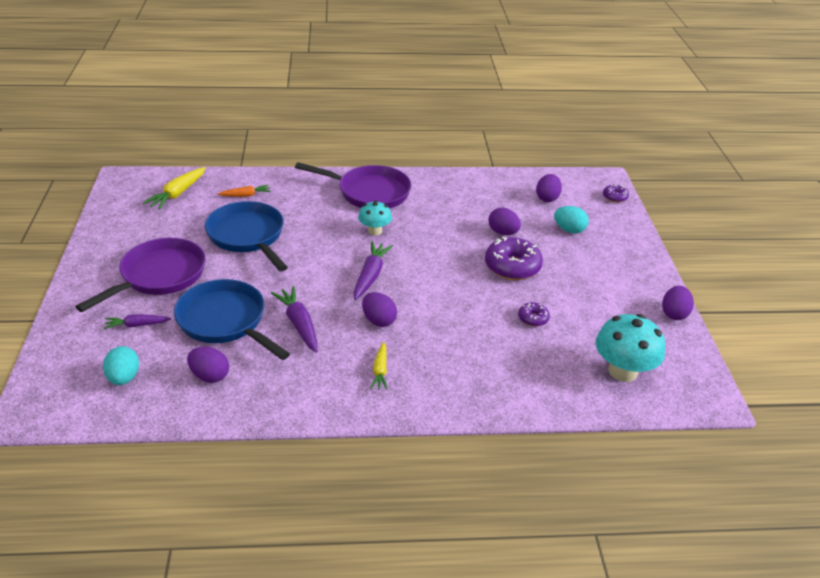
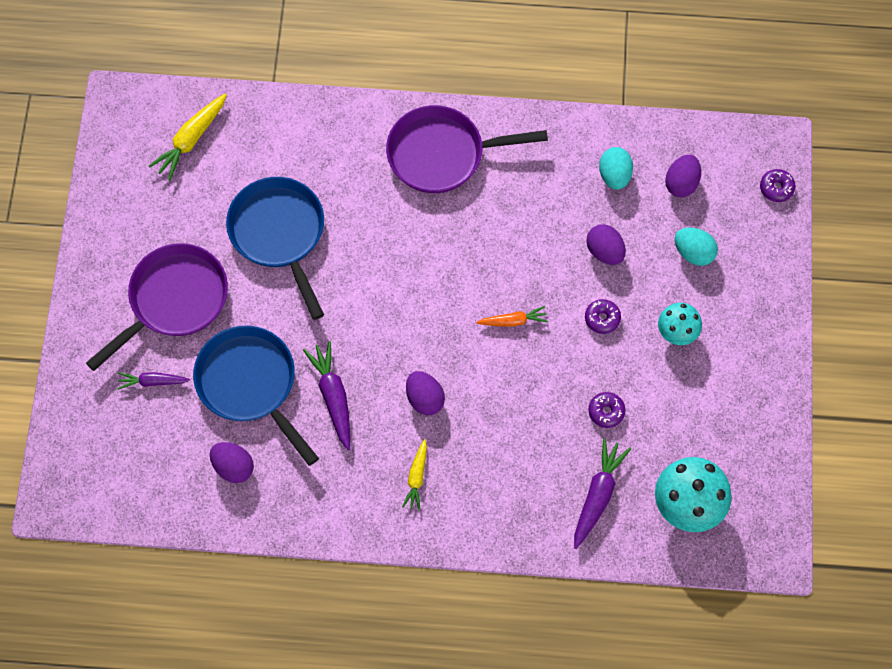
camera: 10 degrees right, 30 degrees up
(124, 378) = (144, 461): turquoise egg -> turquoise egg (614, 175)
(245, 195) = (279, 149): orange carrot -> orange carrot (513, 321)
(369, 192) = (442, 154): purple pan -> purple pan turned 150 degrees clockwise
(370, 275) = (424, 320): purple carrot -> purple carrot (598, 495)
(374, 231) = (439, 236): turquoise mushroom -> turquoise mushroom (677, 332)
(512, 266) = (602, 318): purple donut -> purple donut, size x0.51
(674, 313) = (779, 419): purple egg -> none

